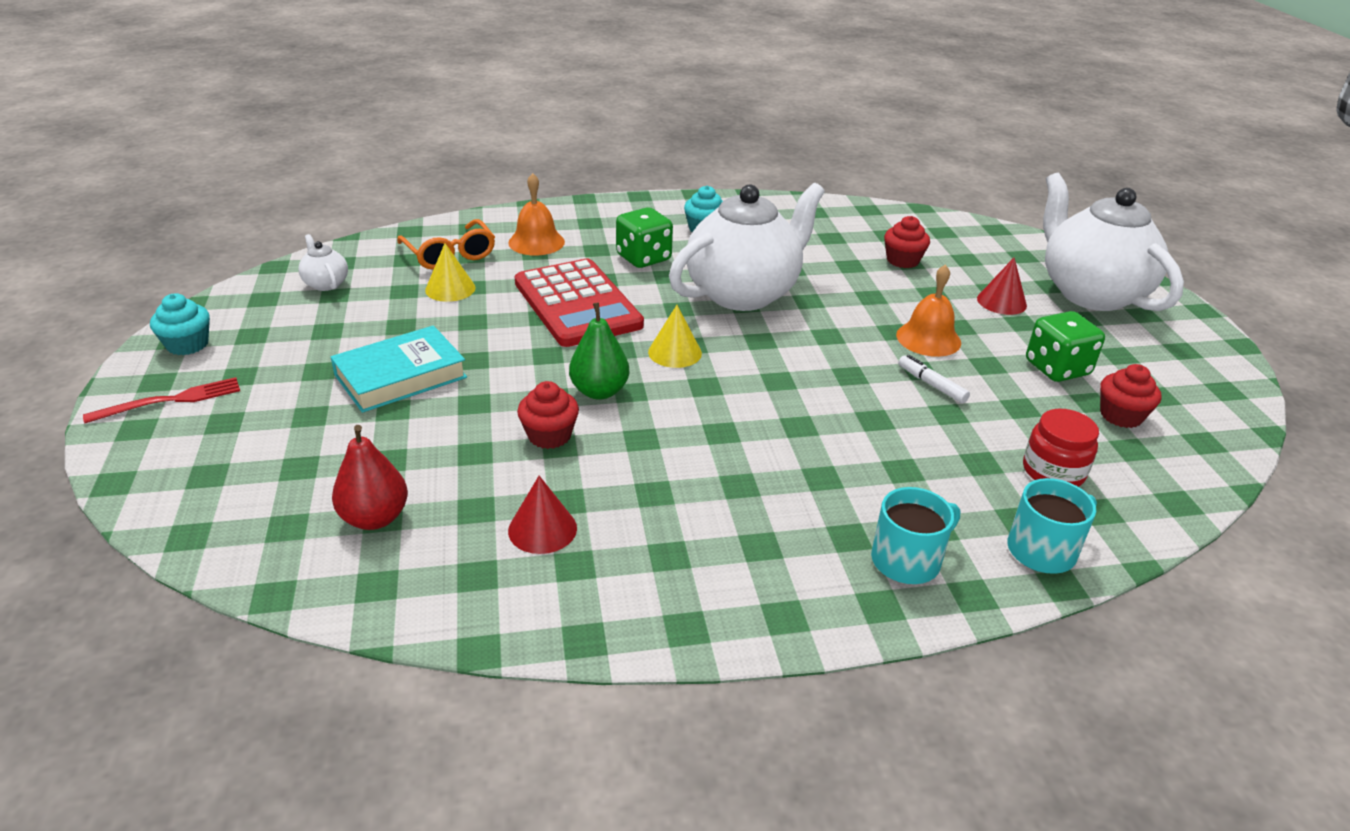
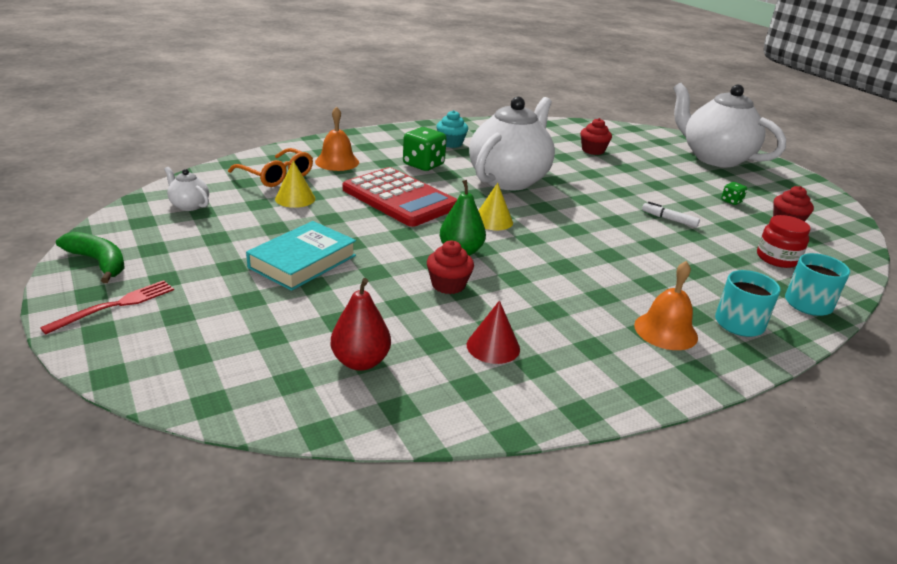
camera: 20 degrees left, 5 degrees down
(187, 344) = (99, 262): turquoise cupcake -> green banana
(928, 338) = (645, 193): orange bell -> orange bell (665, 331)
(1001, 302) = (670, 168): red cone -> none
(1057, 368) = (731, 201): green dice -> green dice, size x0.51

